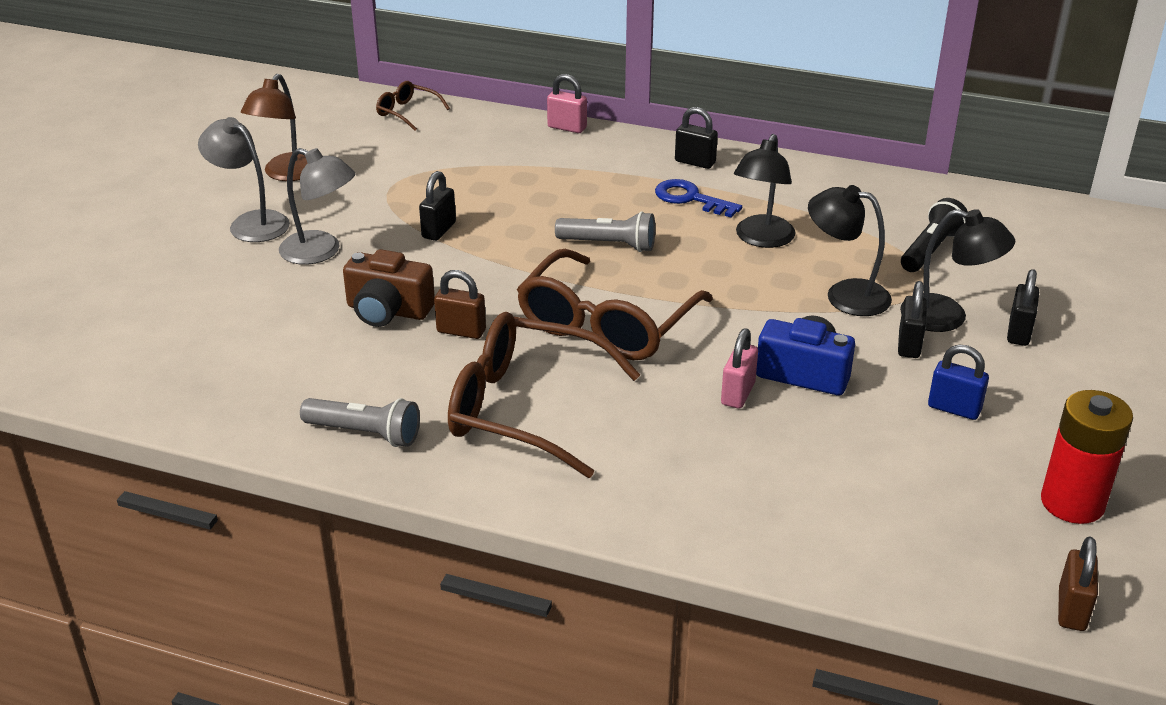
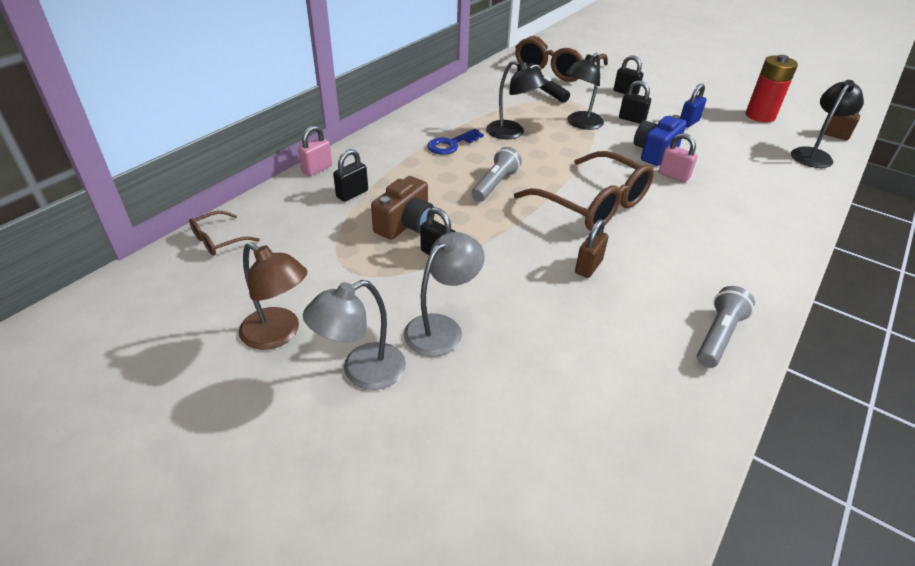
camera: 75 degrees left, 5 degrees up
(388, 311) = (551, 300): brown camera -> brown camera (406, 224)
(524, 408) = (686, 255): brown glasses -> brown glasses (556, 69)
(695, 162) = (405, 133): black padlock -> black padlock (352, 194)
(947, 317) = (608, 104): black lamp -> black lamp (814, 155)

